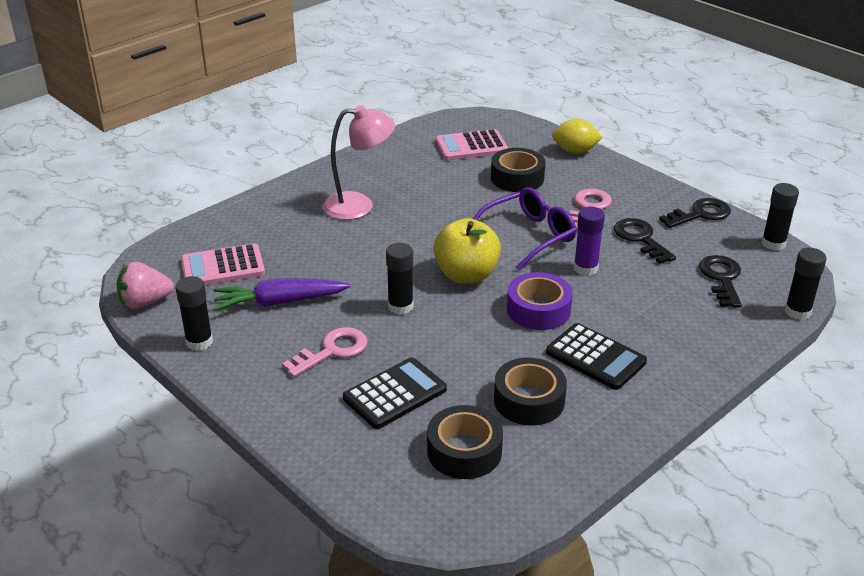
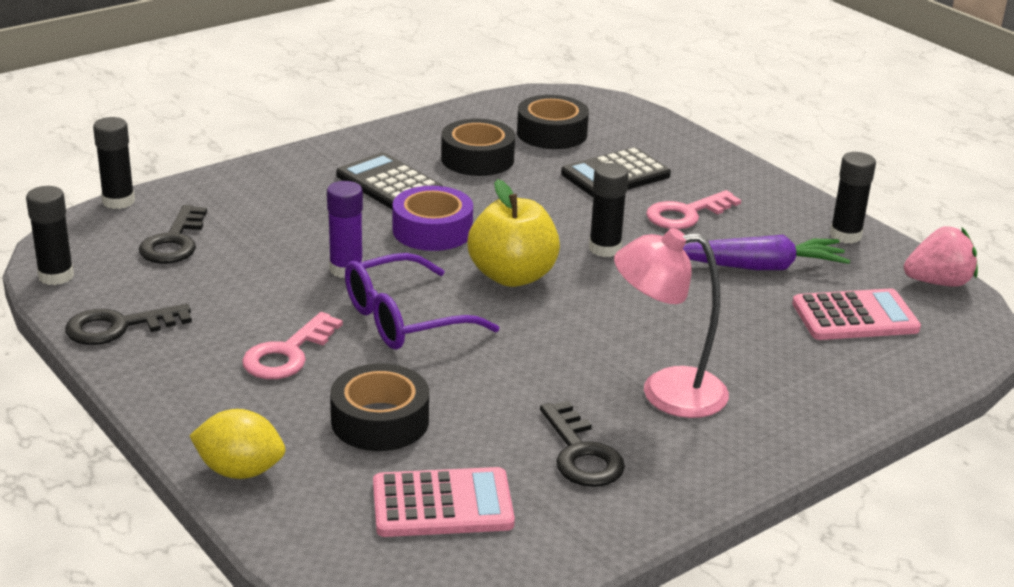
camera: 175 degrees left, 5 degrees down
(640, 239) = (241, 300): black key -> black key (581, 453)

